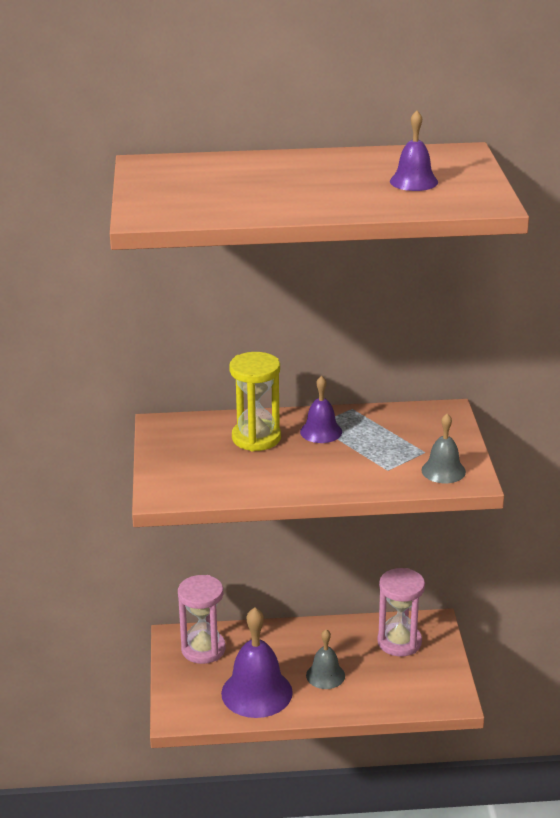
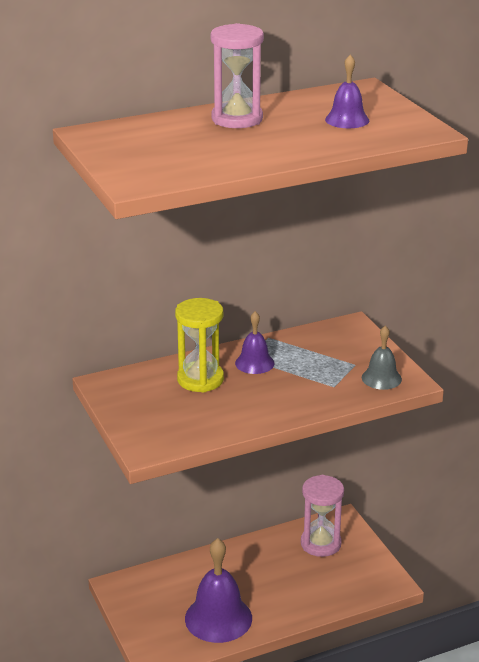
camera: 20 degrees left, 0 degrees up
(203, 649) = (149, 590): pink hourglass -> pink hourglass (237, 119)
(325, 675) = (271, 588): grey bell -> none

